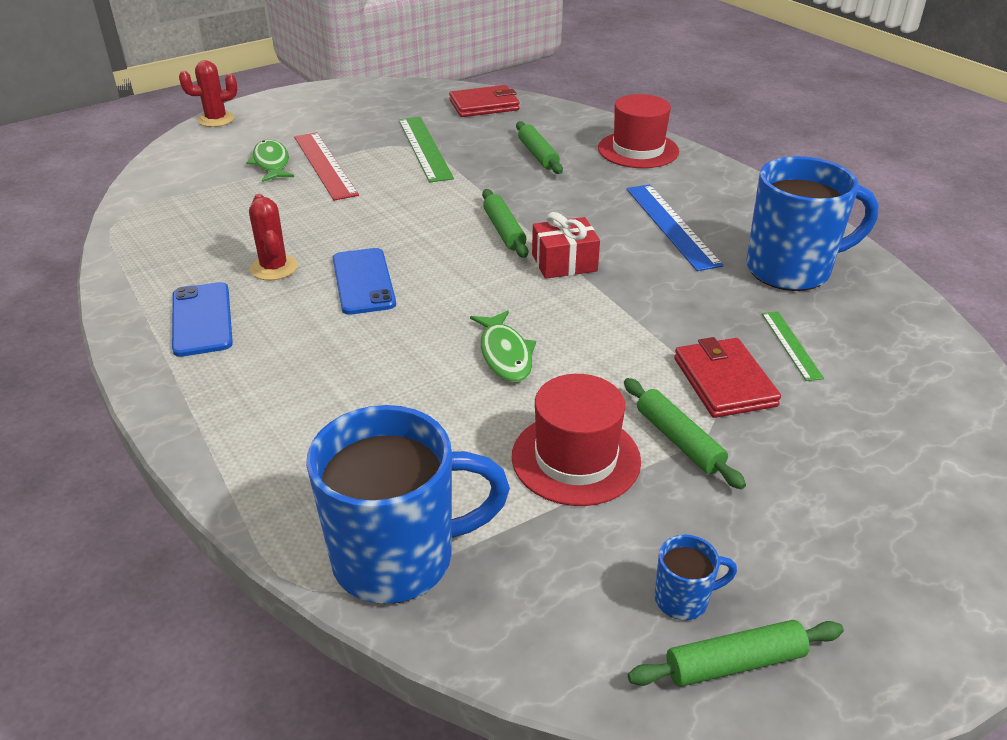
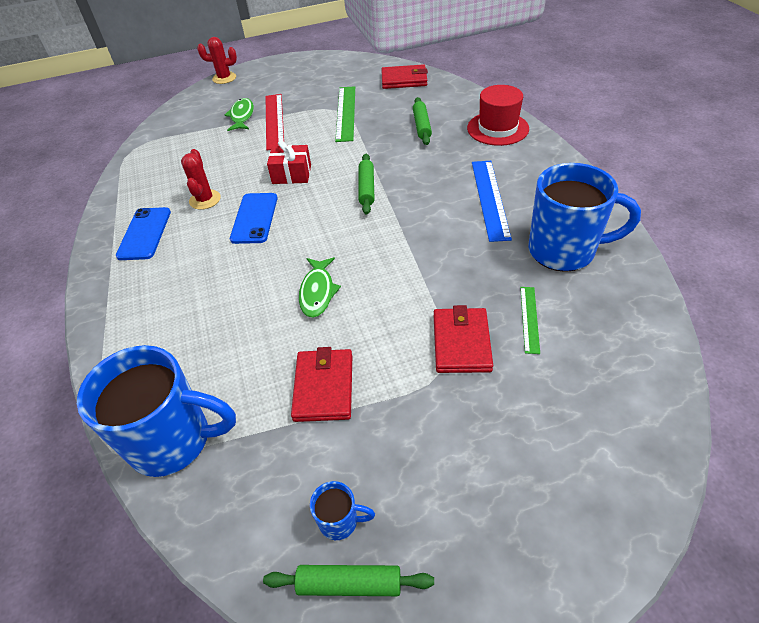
camera: 20 degrees right, 10 degrees up
(564, 263) = (395, 221): red gift -> red gift (291, 174)
(576, 458) = (323, 387): red hat -> red wallet
(679, 440) = (403, 387): green rolling pin -> none

